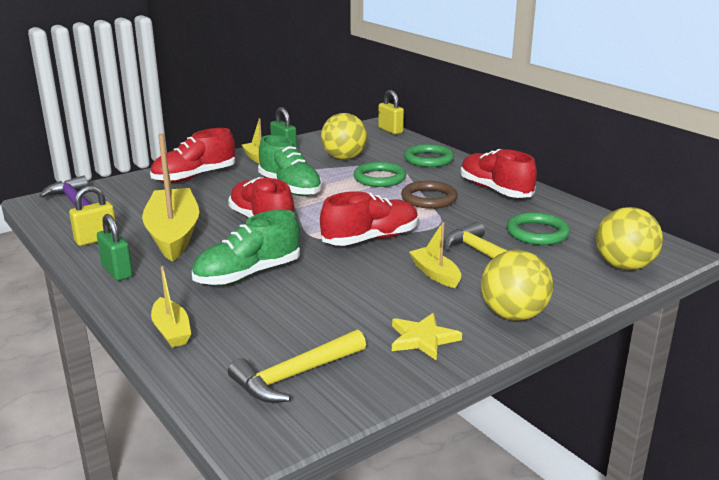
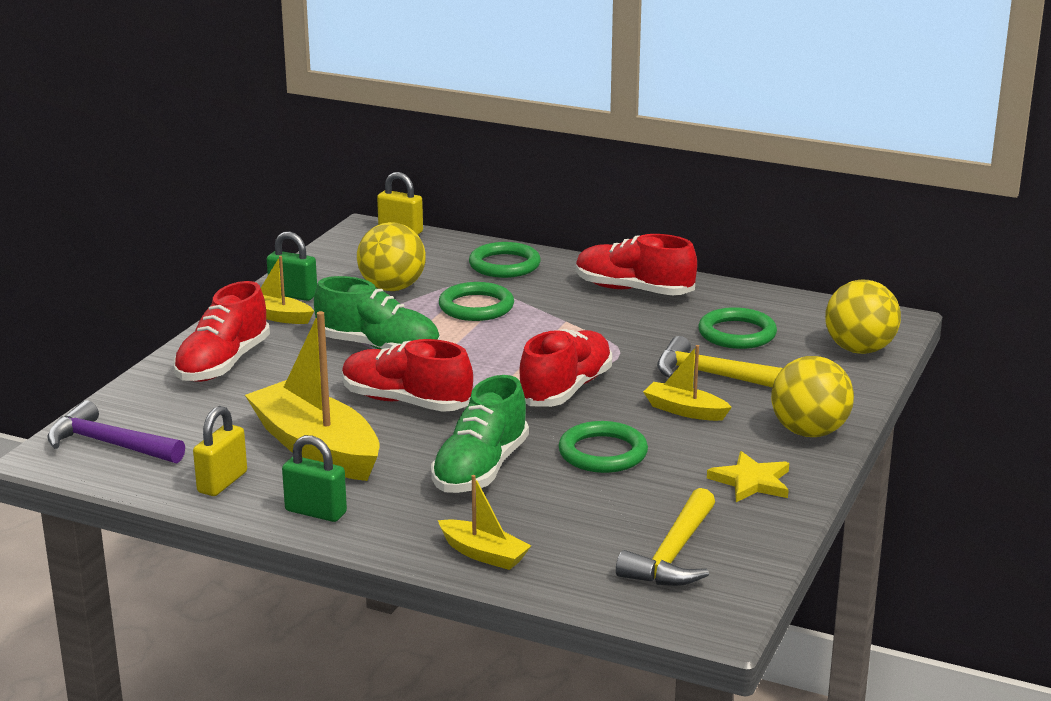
camera: 30 degrees left, 0 degrees up
(341, 286) = (603, 453): none -> green ring
(429, 198) = (570, 320): brown ring -> none

